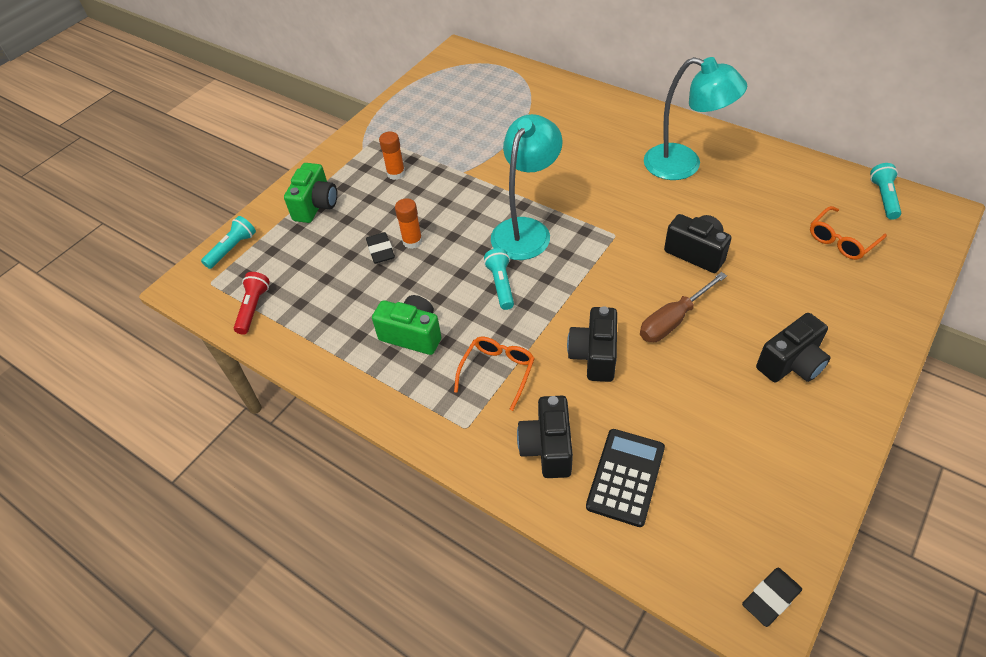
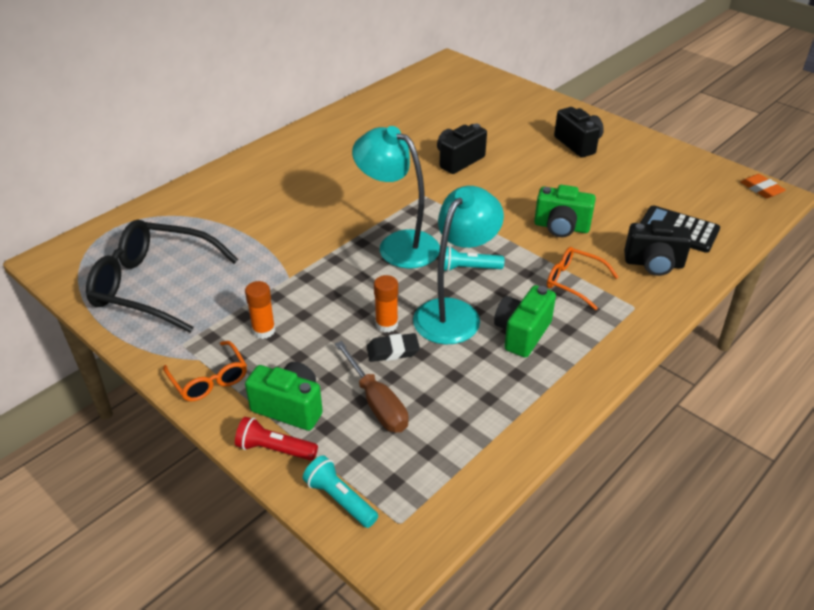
camera: 85 degrees left, 10 degrees down
(253, 308) = (457, 471): red flashlight -> red flashlight (275, 449)
(439, 106) = (153, 285): none -> black glasses
(594, 356) = (561, 227): black camera -> green camera
(673, 320) = (529, 184): brown screwdriver -> brown screwdriver (377, 403)
(684, 165) = (349, 147): turquoise lamp -> turquoise lamp (454, 313)
(771, 598) = (761, 189): black eraser -> orange eraser
(841, 240) = (464, 101): orange glasses -> orange glasses (209, 379)
(883, 198) = (427, 76): turquoise flashlight -> none

